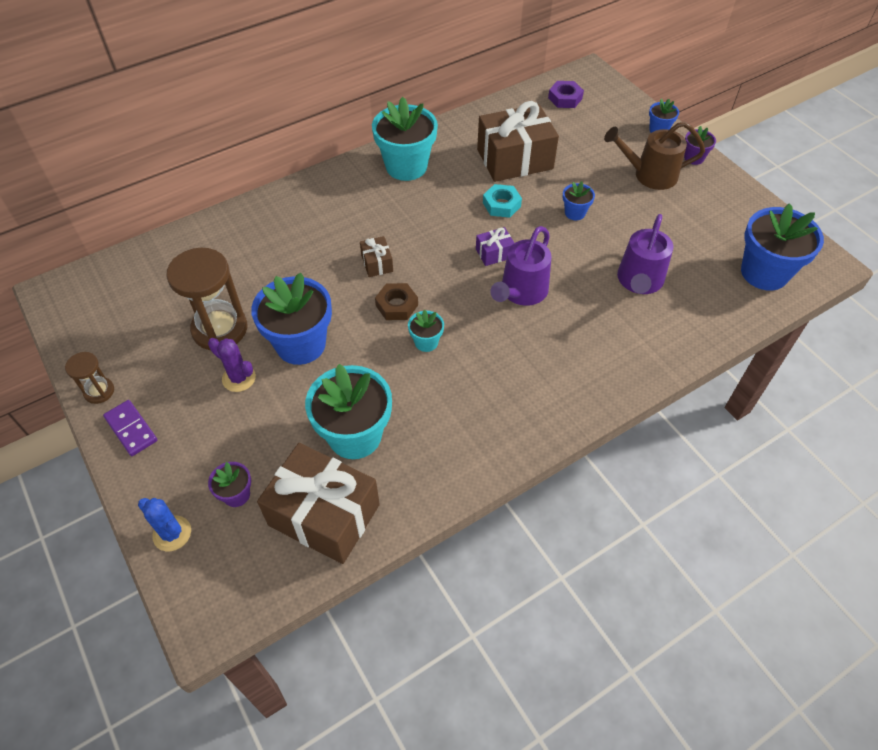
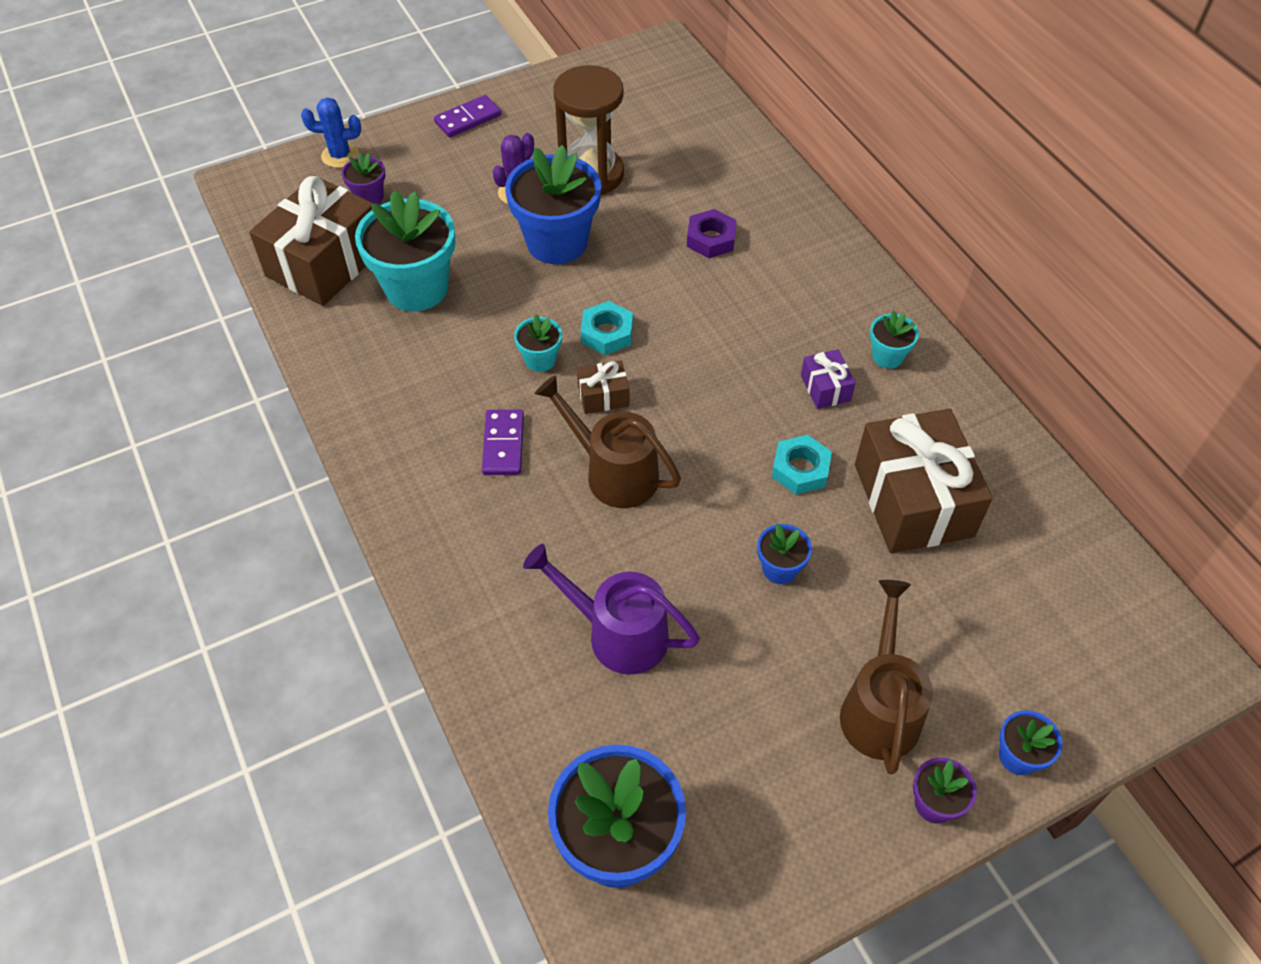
camera: 95 degrees right, 0 degrees up
(99, 391) = (521, 93): brown hourglass -> none
(172, 533) = (340, 155): blue cactus -> blue cactus turned 45 degrees clockwise
(377, 263) = (684, 316): brown gift -> brown gift (603, 396)
(397, 305) = (607, 333): brown nut -> turquoise nut
(406, 166) = (887, 356): turquoise flower pot -> turquoise flower pot, size x0.48
(494, 253) = (694, 448): purple gift -> purple gift (825, 388)
(508, 355) = (503, 444): none -> purple domino
(521, 292) = (613, 472): purple watering can -> brown watering can
(565, 98) = (1099, 604): purple nut -> purple nut (711, 239)

